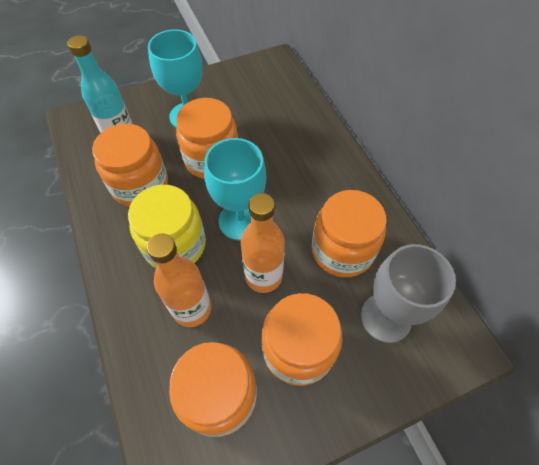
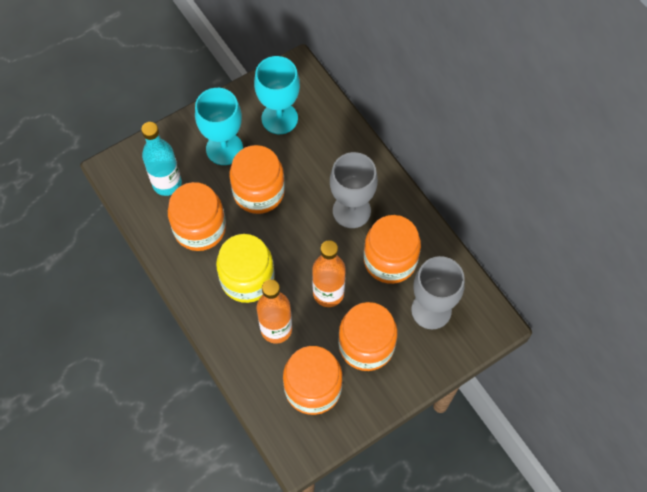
camera: 10 degrees left, 5 degrees up
(240, 221) = (299, 248): turquoise goblet -> turquoise goblet (279, 118)
(306, 191) = (351, 211): none -> grey goblet

